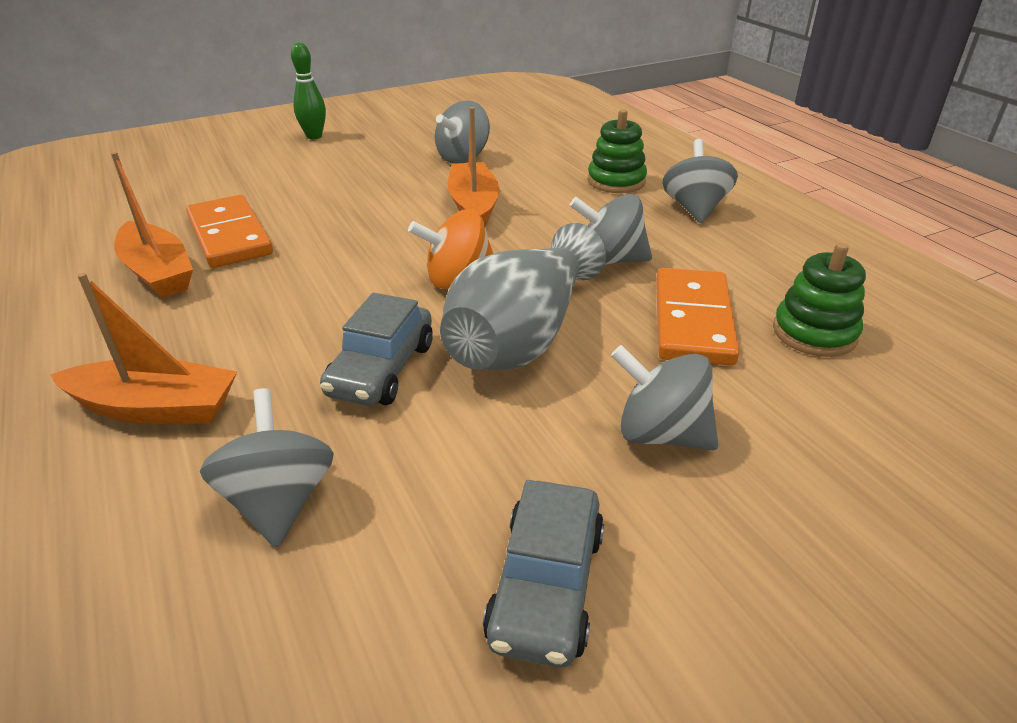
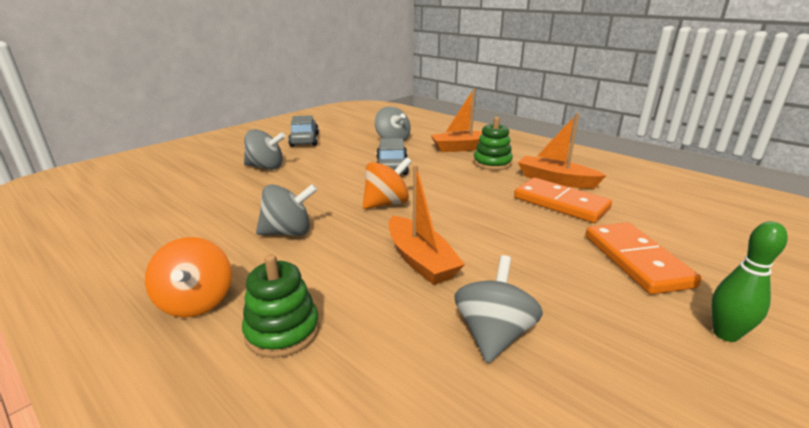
camera: 160 degrees right, 10 degrees down
(522, 335) = (334, 186): grey vase -> none
(693, 321) = (237, 205): orange domino -> orange domino (636, 260)
(694, 209) = (196, 302): grey spinning top -> orange spinning top
(814, 333) = (164, 211): green stacking toy -> green stacking toy (492, 163)

